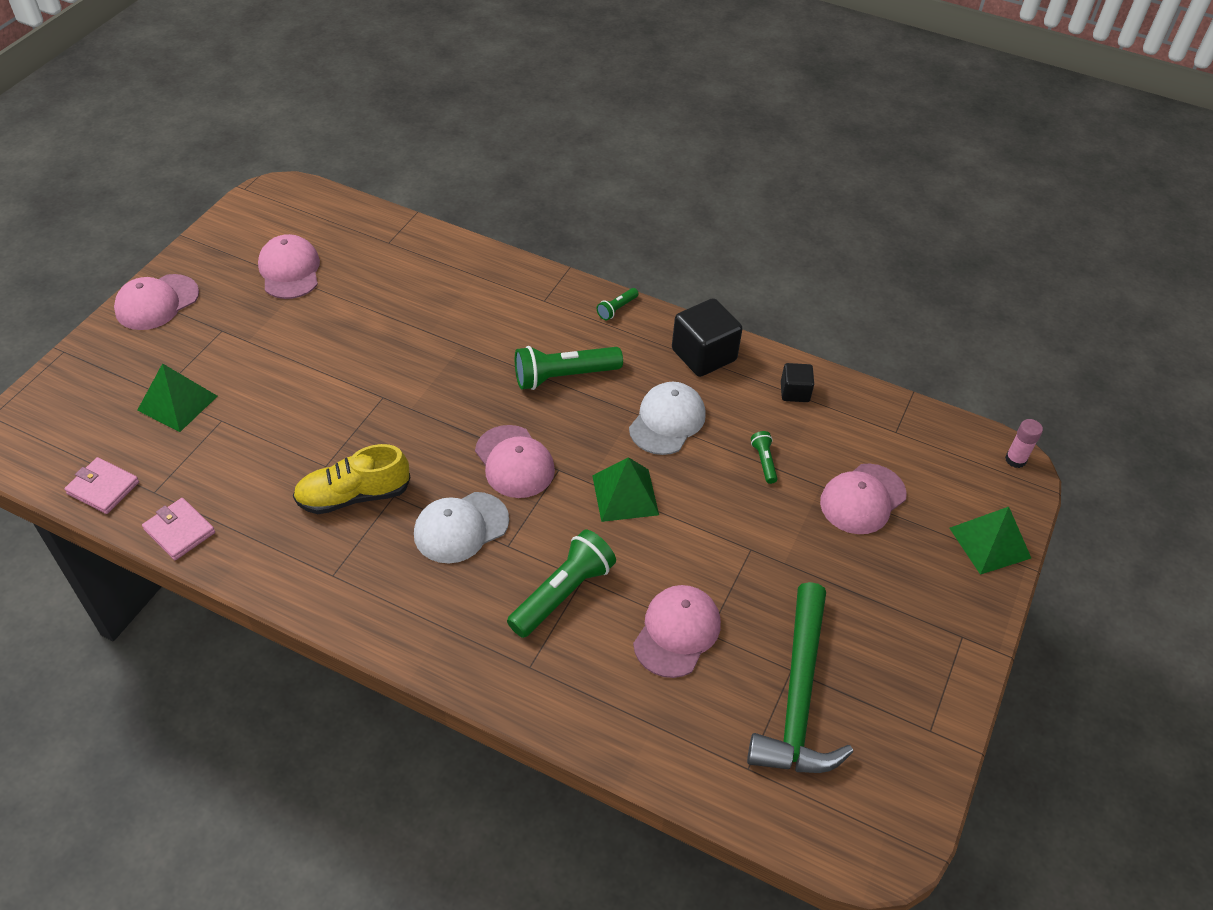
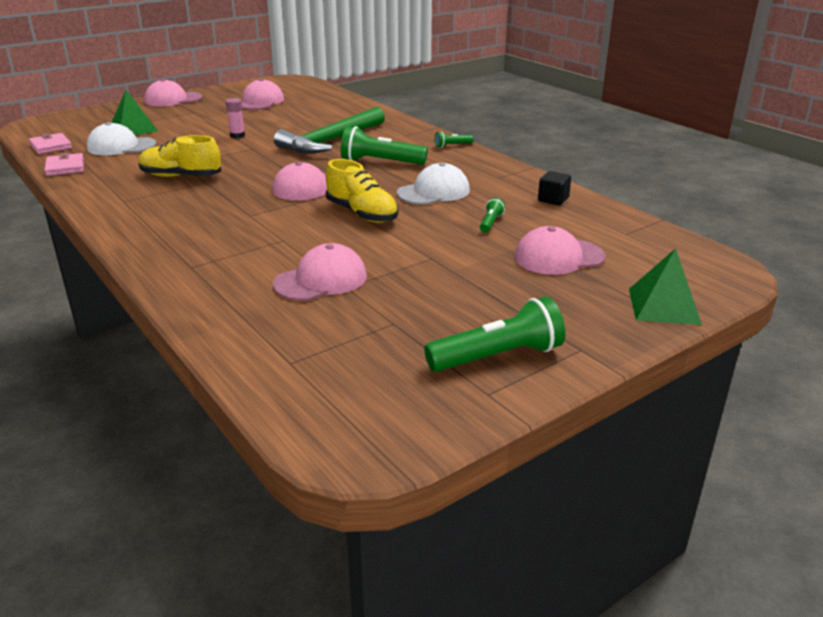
camera: 30 degrees right, 20 degrees down
(461, 527) = (229, 202): white cap -> white cap (121, 146)
(562, 593) = (259, 242): green flashlight -> green flashlight (497, 357)
(625, 495) = (362, 214): green pyramid -> yellow shoe
(703, 355) = (496, 172): black cube -> none
(798, 697) = (382, 338): green hammer -> green hammer (330, 141)
(1015, 460) = (735, 270): pink glue stick -> pink glue stick (237, 136)

